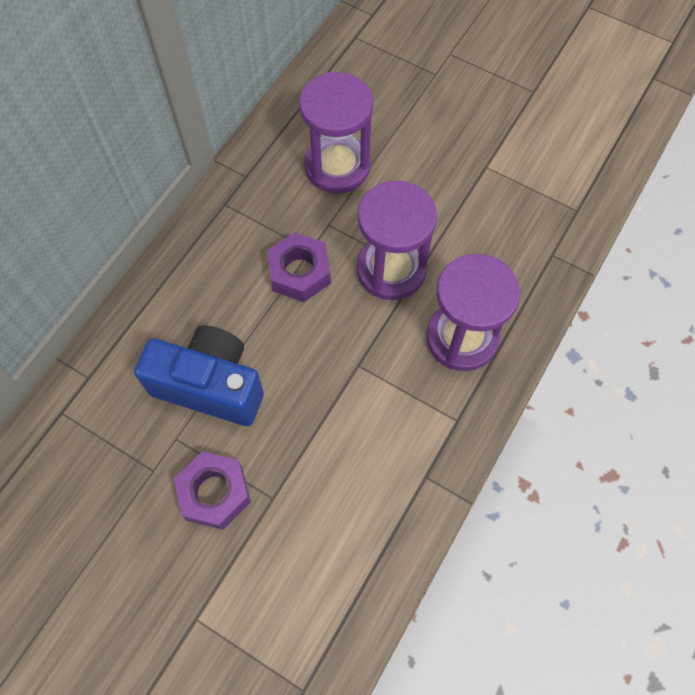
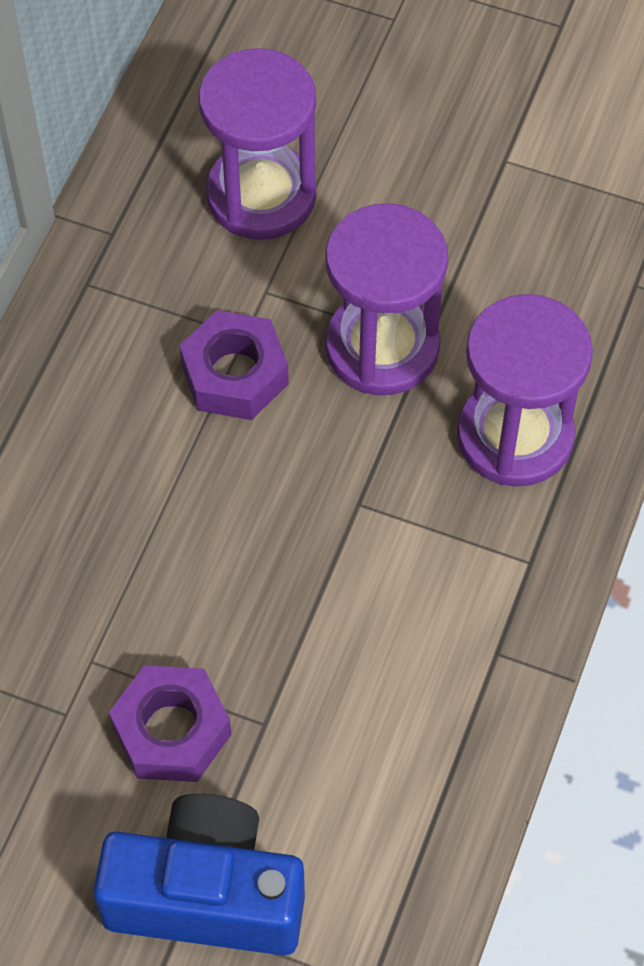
camera: 10 degrees left, 5 degrees down
(210, 386) = (128, 572): blue camera -> blue camera (206, 895)

